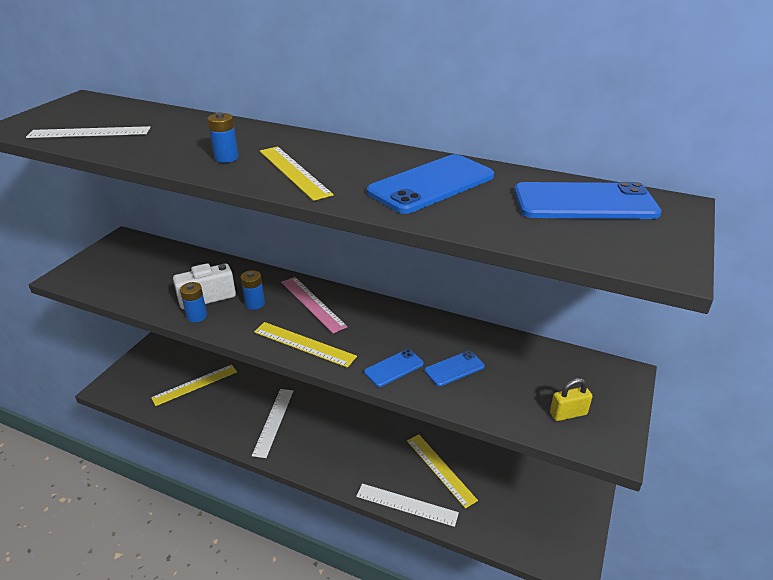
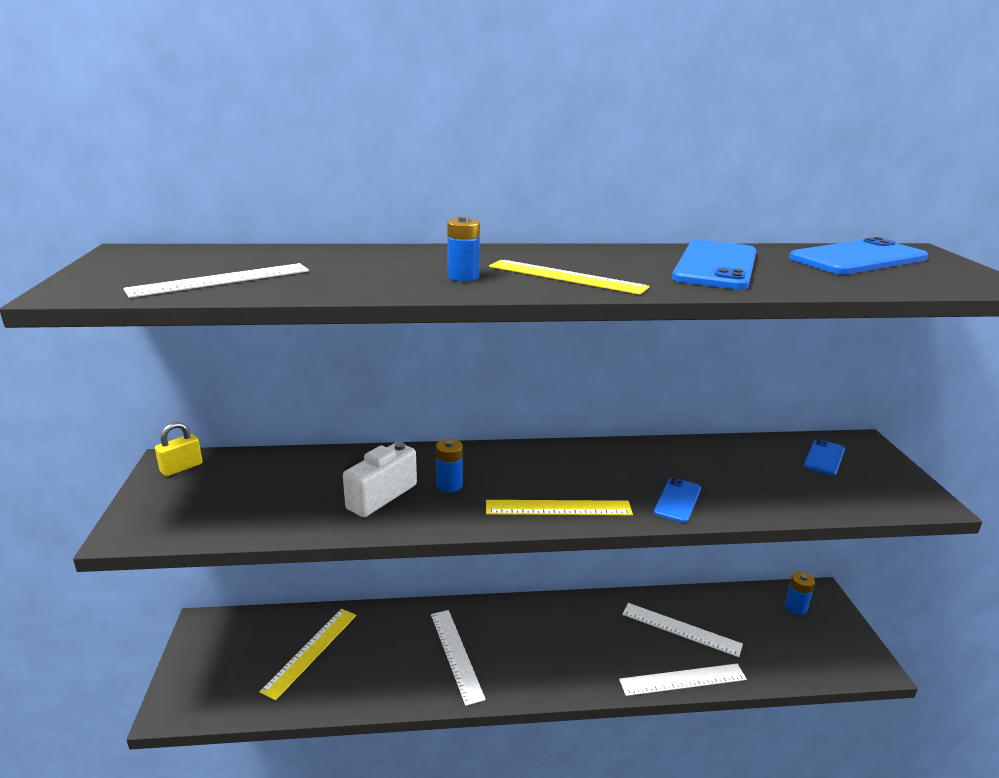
camera: 30 degrees left, 10 degrees down
(197, 316) = (392, 519): blue battery -> blue battery (795, 607)
(312, 304) = (516, 466): pink ruler -> none
(440, 469) = (681, 629): yellow ruler -> white ruler
(454, 369) = (731, 482): blue phone -> blue phone (824, 457)
(568, 413) = (866, 487): yellow padlock -> yellow padlock (181, 468)

